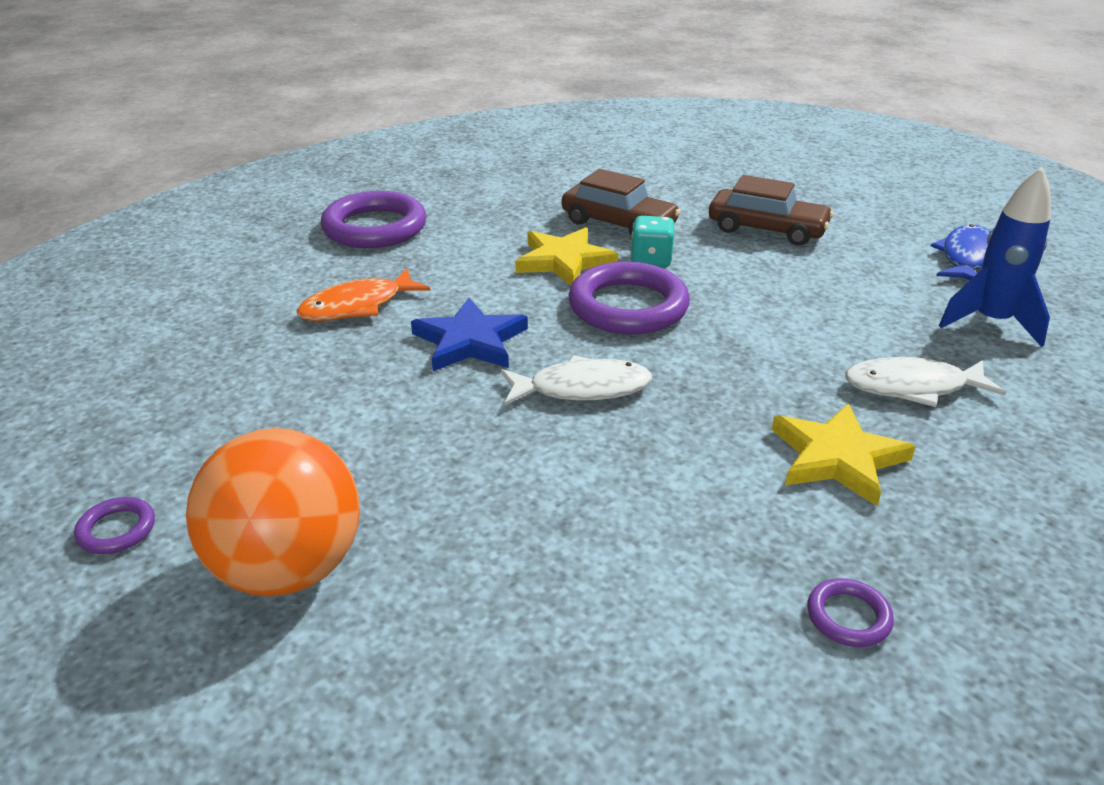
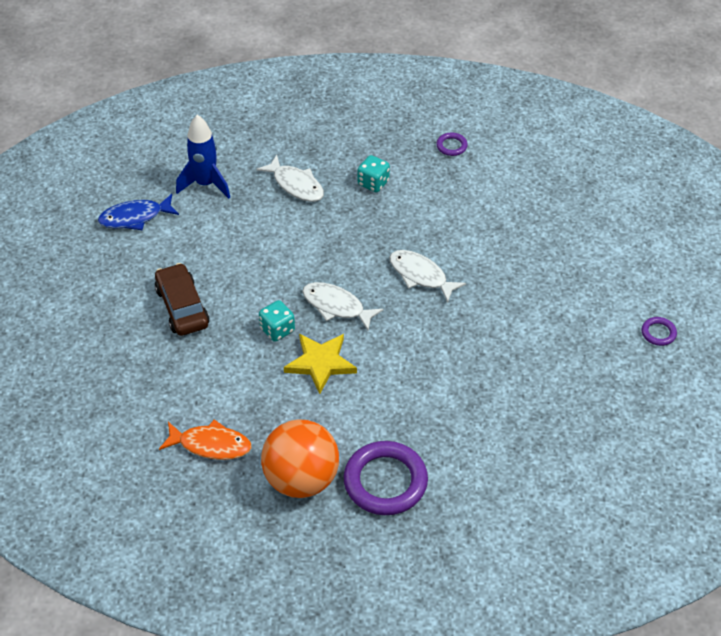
camera: 135 degrees left, 15 degrees up
(288, 569) = (606, 274): orange ball -> orange ball (301, 479)
(358, 306) = (463, 406): orange fish -> orange fish (210, 445)
(470, 341) = (435, 338): blue star -> none
(618, 224) = (247, 373): brown car -> none
(628, 306) = (336, 306): purple ring -> white fish
(837, 458) = (373, 183): yellow star -> turquoise dice

